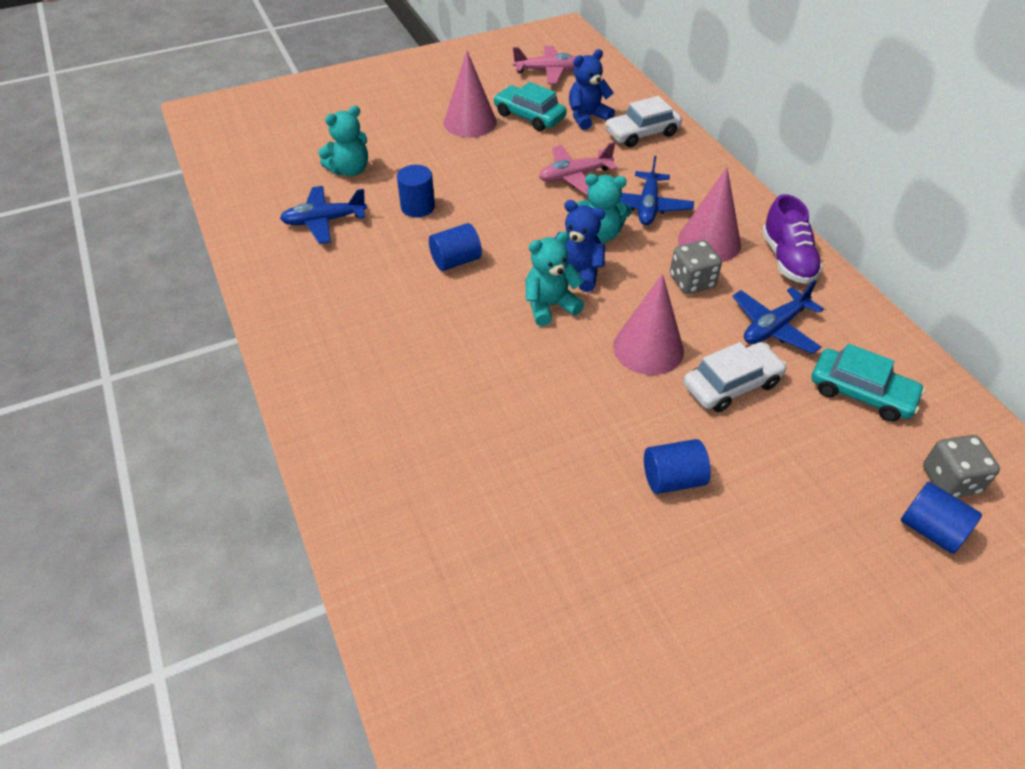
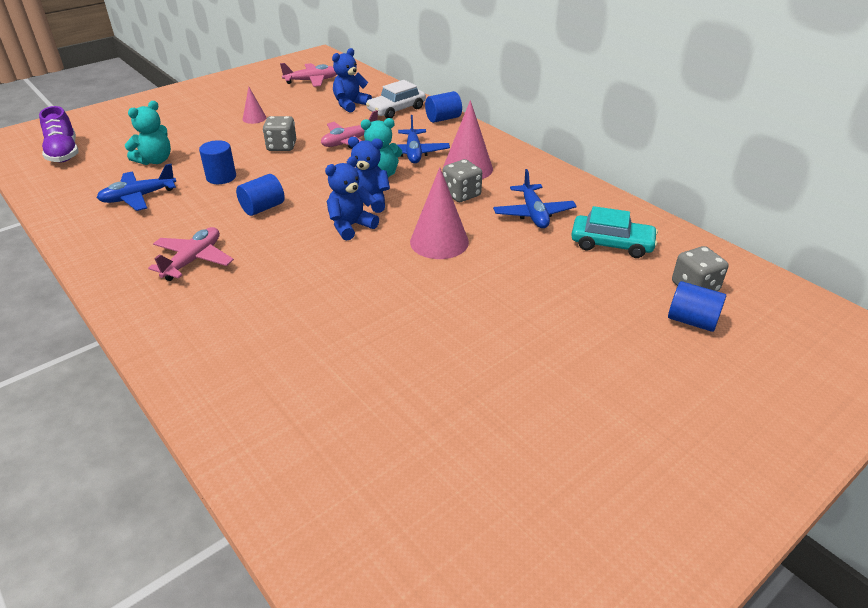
camera: 15 degrees left, 10 degrees down
(369, 322) = (193, 260): none -> pink plane
(470, 122) = (254, 118): pink cone -> pink cone, size x0.53
(493, 171) = (281, 146): none -> grey dice
(529, 116) = (303, 109): turquoise car -> none
(550, 306) = (350, 226): turquoise teddy bear -> blue teddy bear
(673, 479) = (484, 324): blue cylinder -> blue cylinder (443, 119)
(731, 385) = (512, 254): white car -> none
(774, 327) = (533, 213): blue plane -> blue plane turned 45 degrees counterclockwise
(787, 259) = (530, 171): purple shoe -> purple shoe (64, 153)

